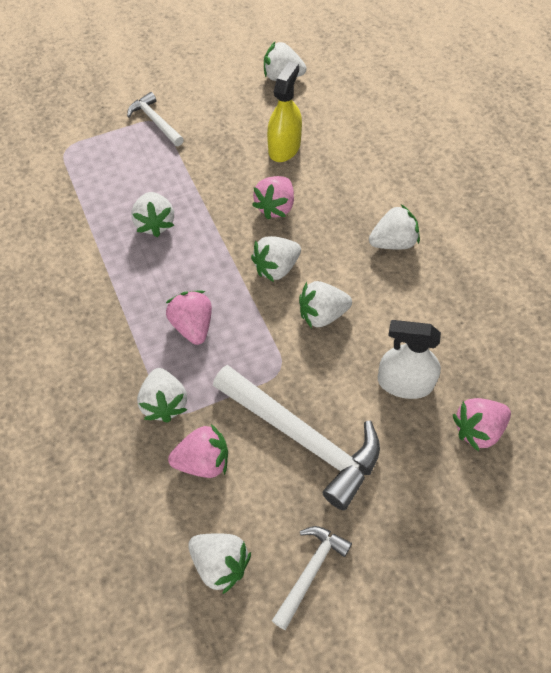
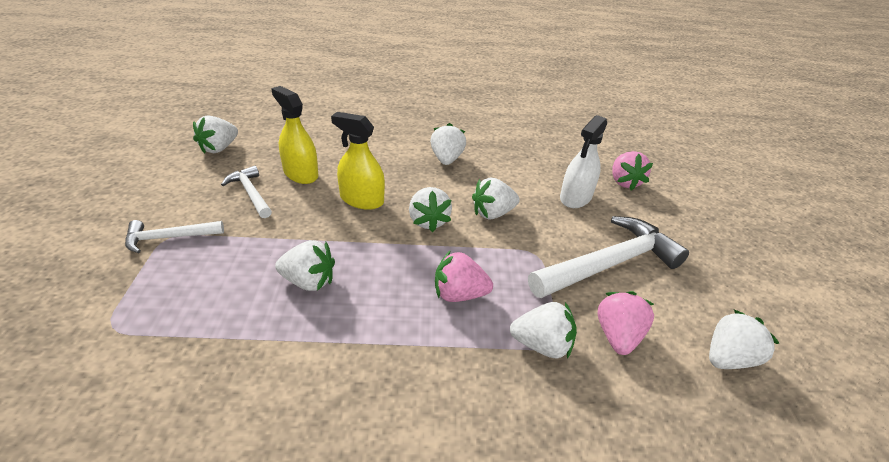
camera: 70 degrees left, 20 degrees down
(275, 207) = (362, 200): pink strawberry -> yellow spray bottle
(310, 572) = (735, 301): white hammer -> white hammer (251, 193)
(322, 314) = (493, 213): white strawberry -> white strawberry turned 60 degrees clockwise

